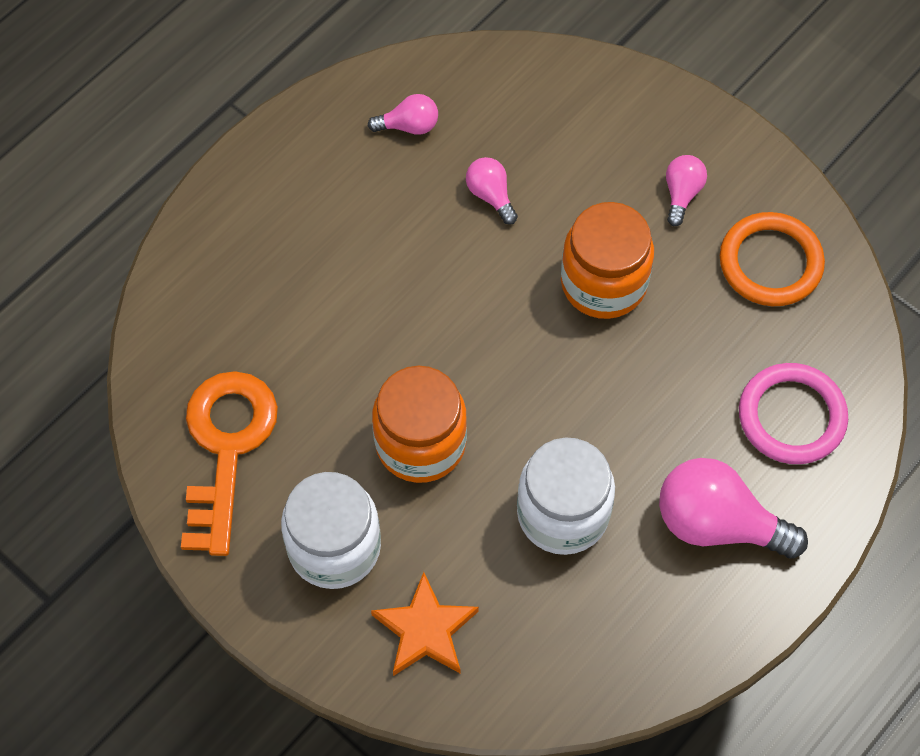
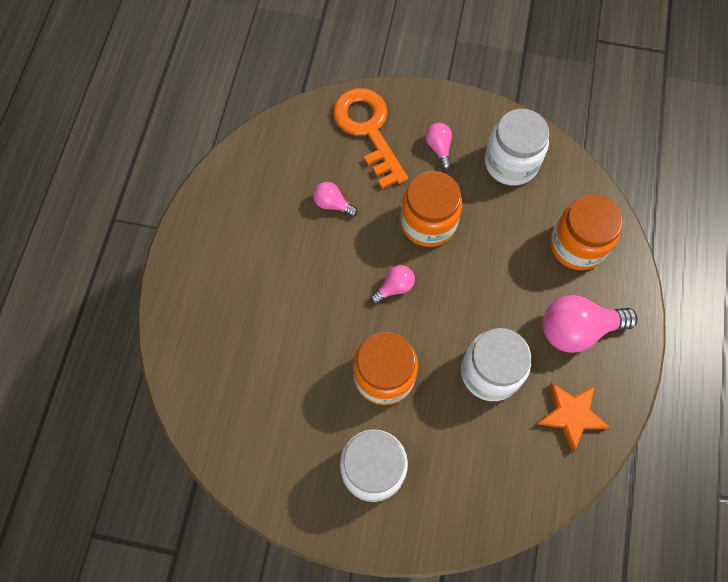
camera: 30 degrees left, 5 degrees up
(226, 448) = (270, 445): orange key -> orange key (368, 130)
(409, 126) = (259, 187): pink light bulb -> pink light bulb (394, 287)
(425, 630) = (457, 489): orange star -> orange star (571, 415)
(770, 263) = (511, 163): orange ring -> white jar
(791, 416) = (577, 245): pink ring -> orange jar

